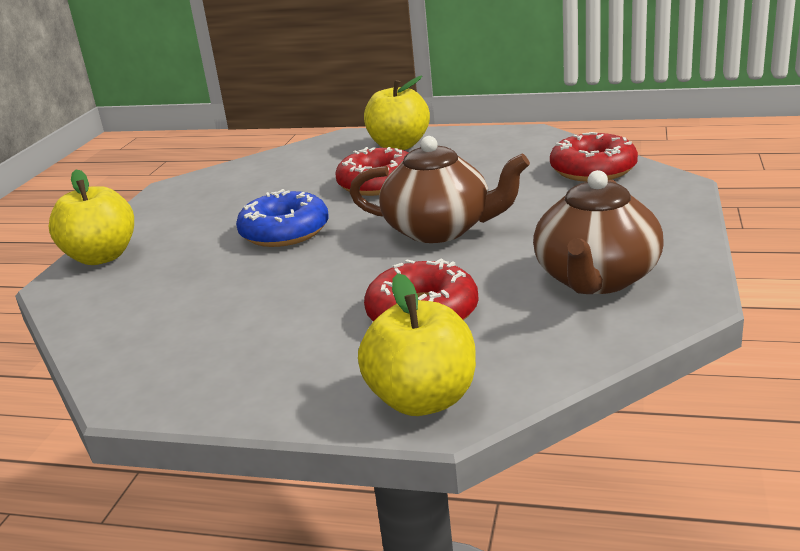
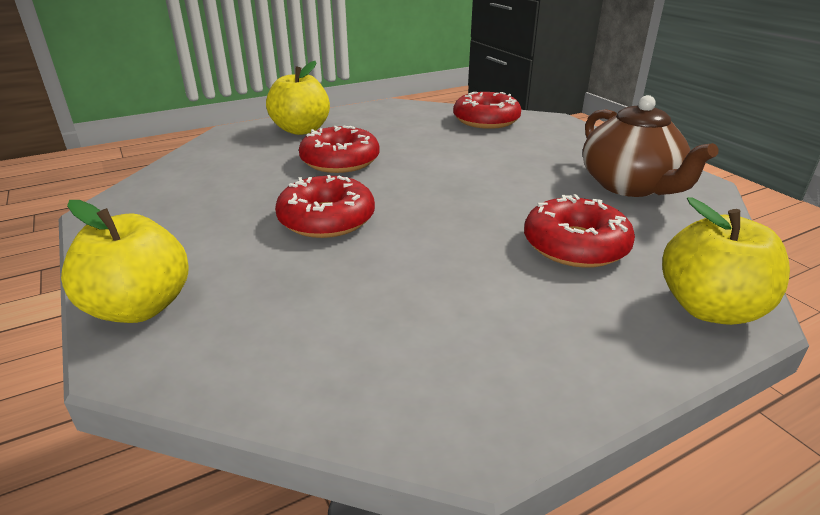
camera: 45 degrees left, 5 degrees up
(285, 232) = (326, 219): blue donut -> red donut
(440, 230) = (462, 182): brown teapot -> none

